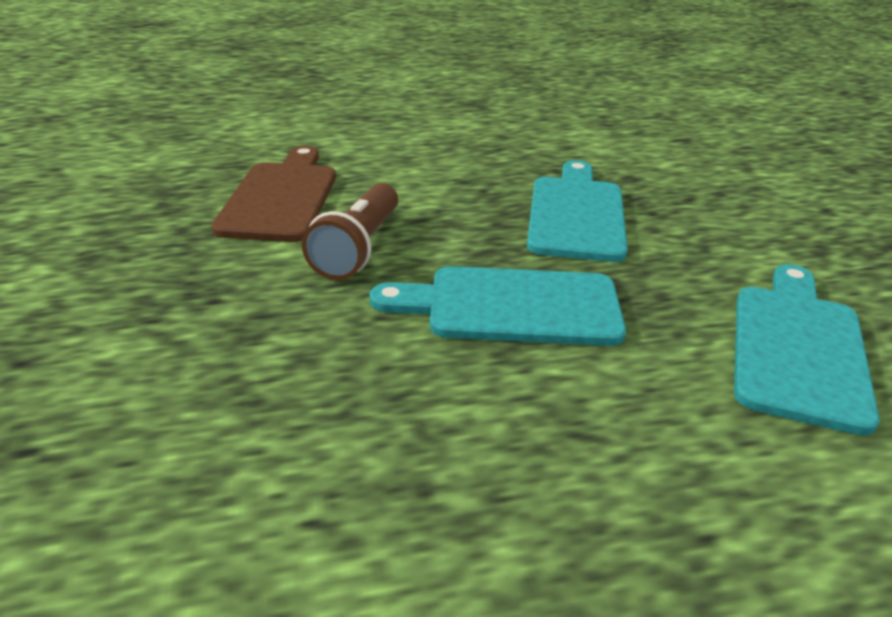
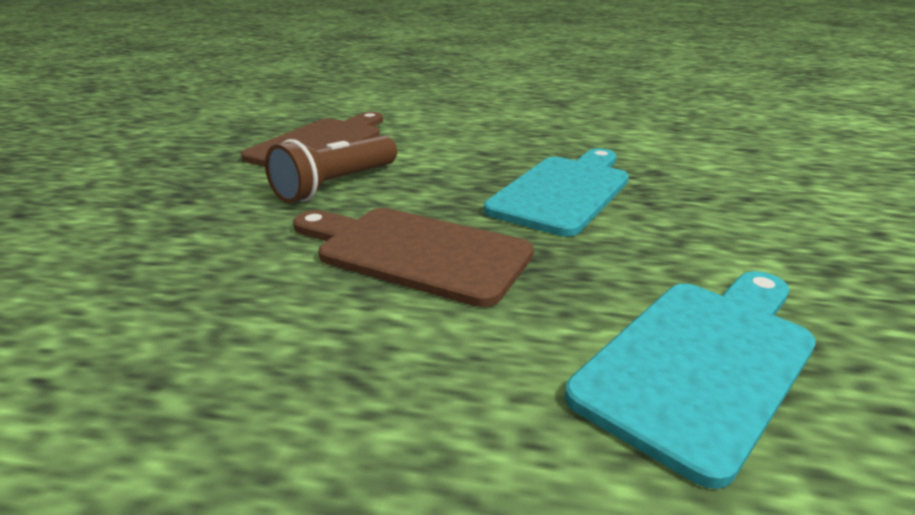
camera: 25 degrees right, 5 degrees down
(512, 307) = (415, 252): turquoise cutting board -> brown cutting board

